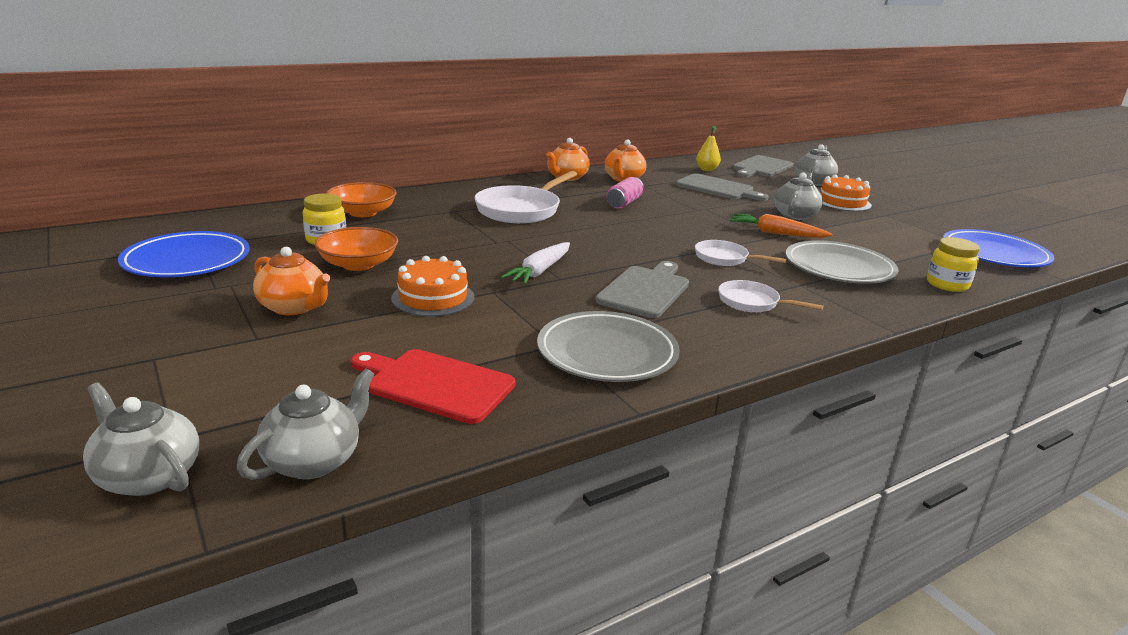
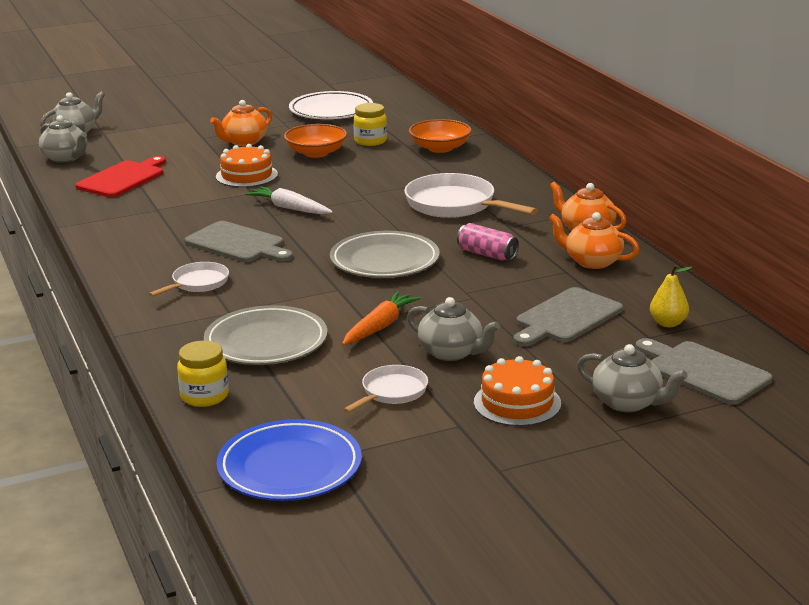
camera: 100 degrees right, 0 degrees up
(187, 261) = (331, 111): blue plate -> white plate
(607, 353) = (137, 223): grey plate -> grey plate (384, 261)
(724, 258) = (305, 286): white pan -> white pan (392, 392)

